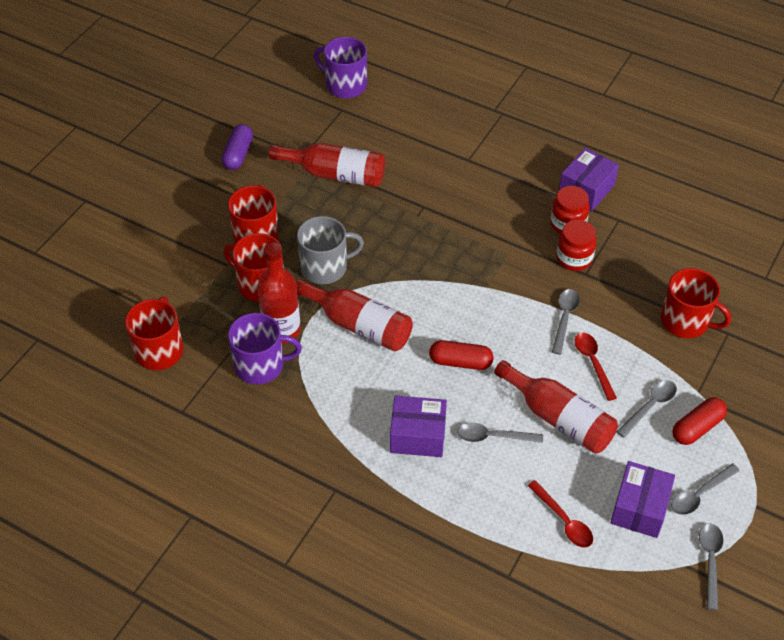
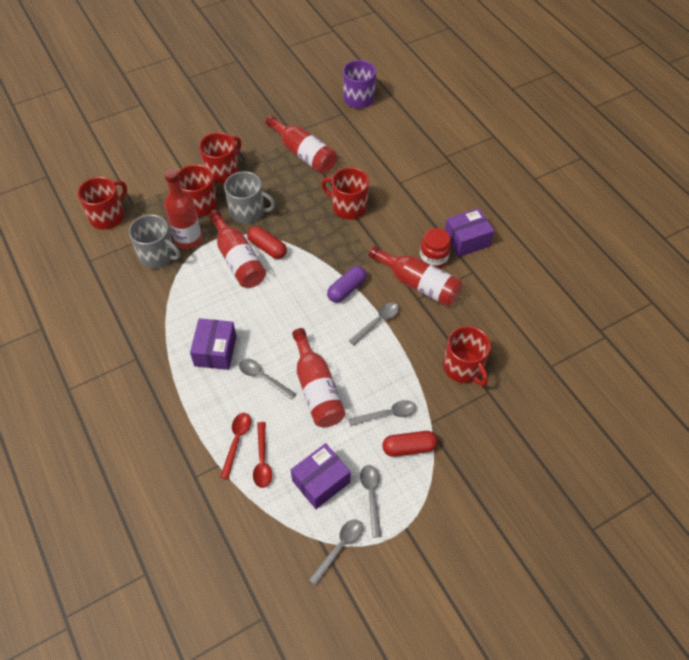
camera: 30 degrees right, 5 degrees up
(238, 154) = (254, 114): purple capsule -> purple capsule (346, 289)
(261, 365) = (158, 255): purple mug -> grey mug
(418, 435) = (215, 351): purple box -> purple box turned 60 degrees clockwise
(434, 211) = (348, 207): none -> red mug
(460, 362) = (283, 316): red capsule -> red capsule (267, 248)
(574, 258) = (418, 284): red jar -> red bottle
(593, 363) = (372, 363): red spoon -> red spoon (237, 441)
(699, 494) = (371, 496): grey spoon -> grey spoon turned 90 degrees clockwise

